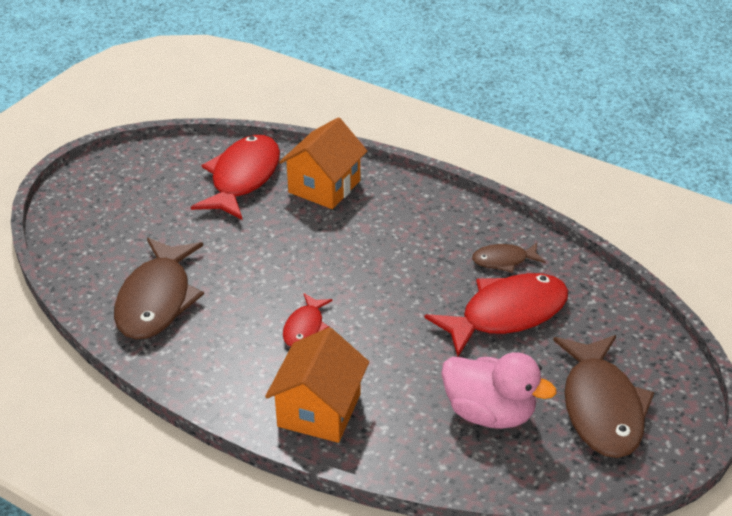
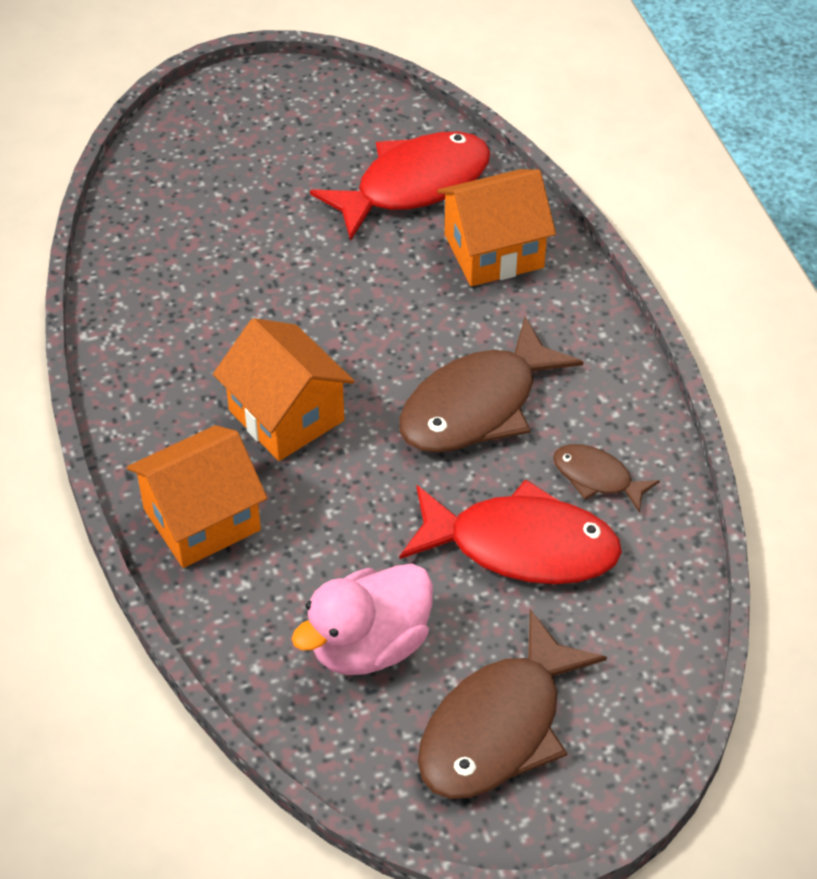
camera: 40 degrees right, 10 degrees up
(157, 299) = (174, 285): brown fish -> brown fish (477, 405)
(305, 327) = (286, 415): red fish -> orange house
(489, 412) = (369, 645): pink duck -> pink duck turned 75 degrees clockwise

